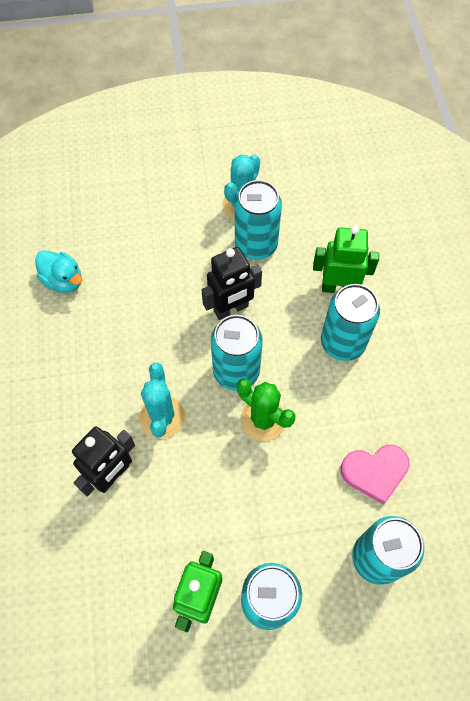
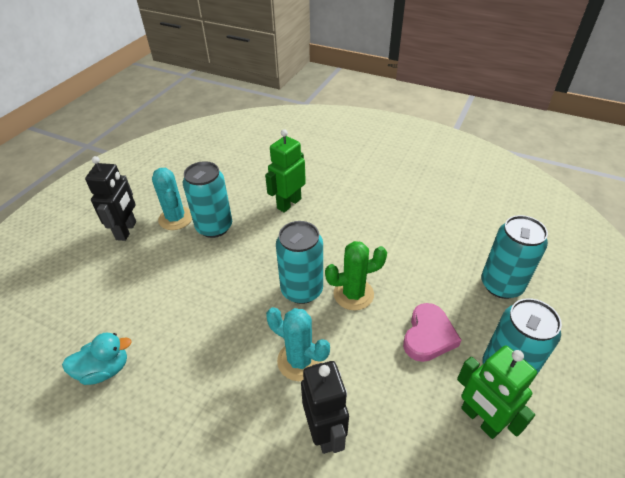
camera: 55 degrees left, 20 degrees down
(231, 309) = (249, 266): black robot -> black robot (126, 230)
(342, 343) = (330, 222): turquoise can -> none
(374, 472) = (437, 254): pink heart -> pink heart (428, 336)

